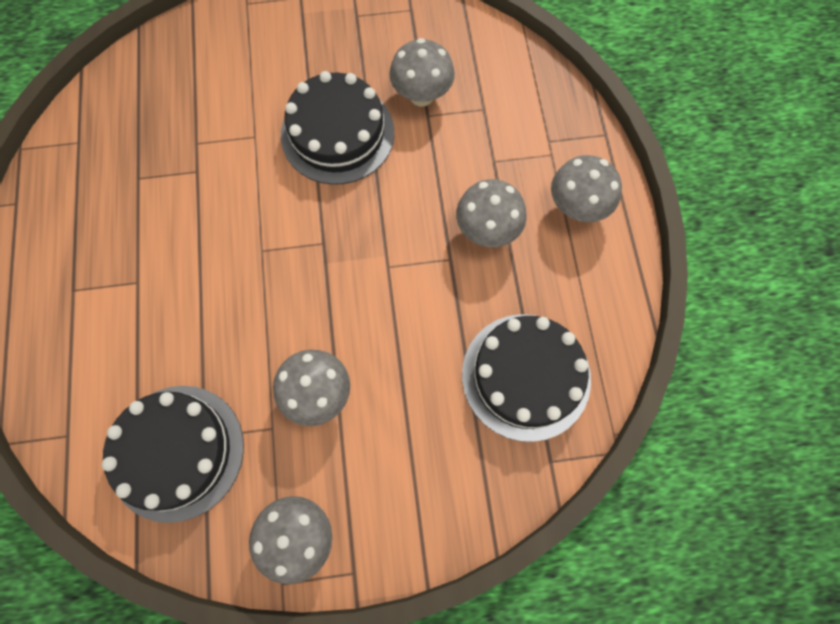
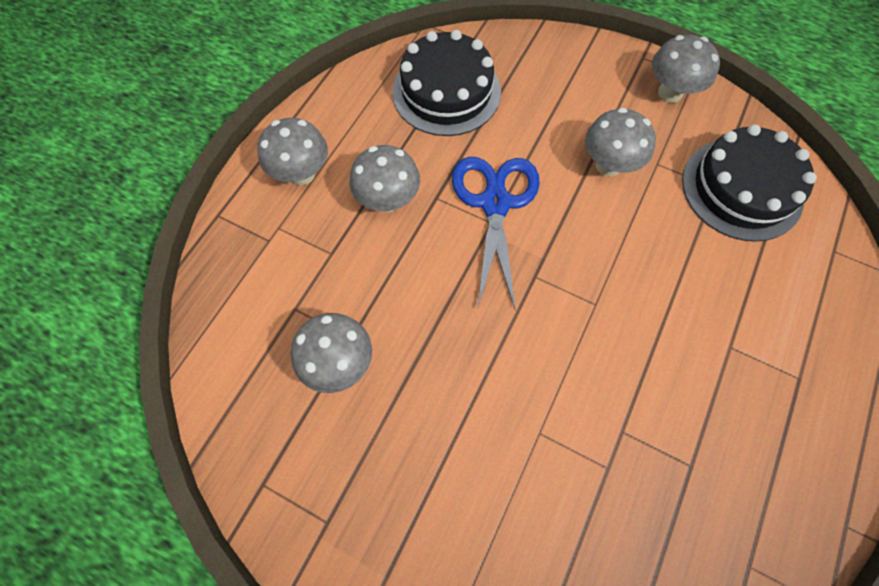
camera: 145 degrees left, 5 degrees down
(337, 133) = (451, 377): black cake -> none
(397, 286) = (495, 203): none -> blue scissors

